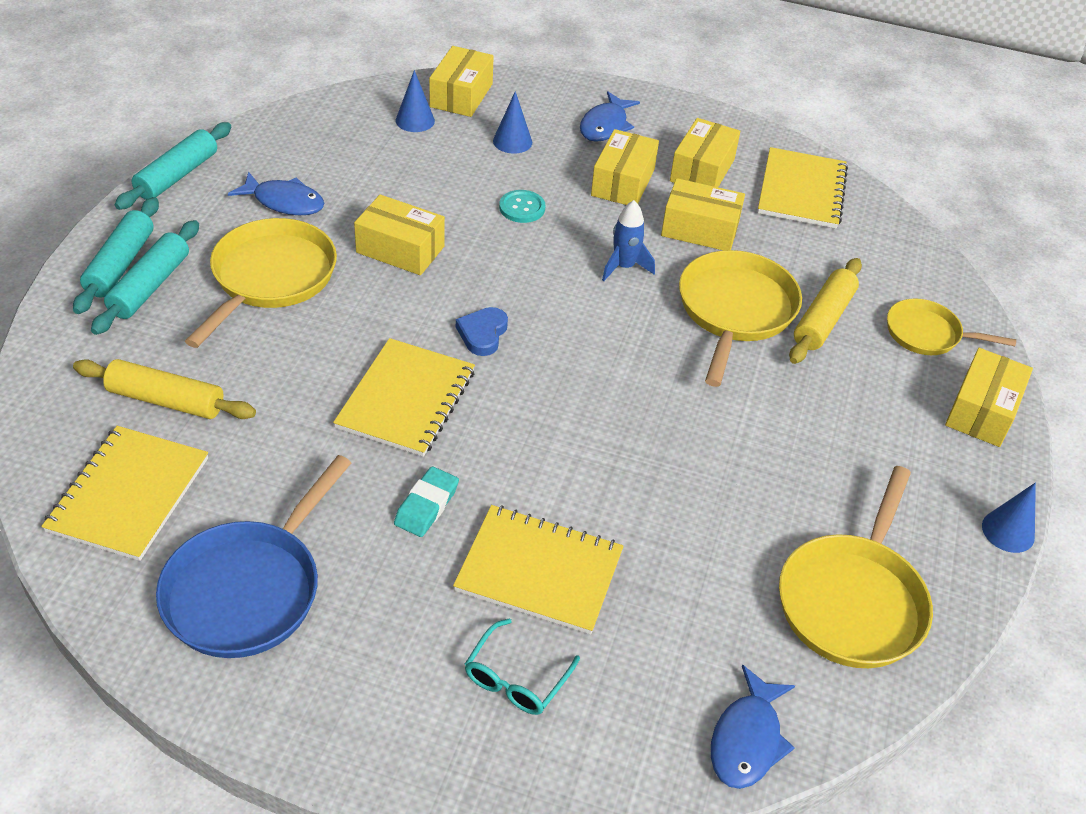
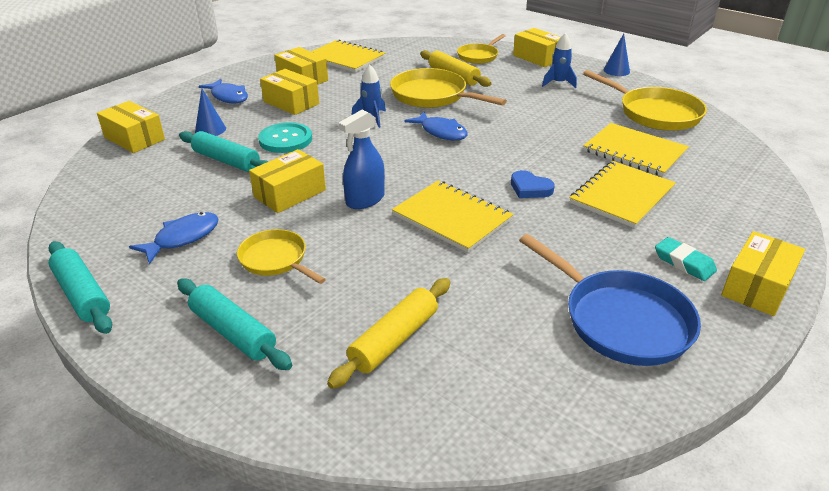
camera: 65 degrees left, 10 degrees down
(120, 264) = (185, 349): turquoise rolling pin -> turquoise rolling pin (226, 161)
(129, 494) = (502, 377): yellow notebook -> yellow notebook (634, 151)
(270, 278) = (276, 260): yellow pan -> yellow pan, size x0.61
(414, 314) = (365, 200): none -> blue spray bottle
(415, 120) = (142, 162): blue cone -> none
(426, 505) = (557, 227): turquoise eraser -> turquoise eraser (684, 263)
(482, 334) = (403, 177): blue heart -> blue heart (530, 188)
(516, 678) = (705, 219): turquoise glasses -> none
(522, 208) = (285, 139): turquoise button -> turquoise button, size x1.54
(700, 229) = (355, 90): yellow box -> yellow box (757, 286)
(747, 739) = (744, 158): blue fish -> blue fish (441, 132)
(888, 453) = (558, 83): none -> blue rocket

